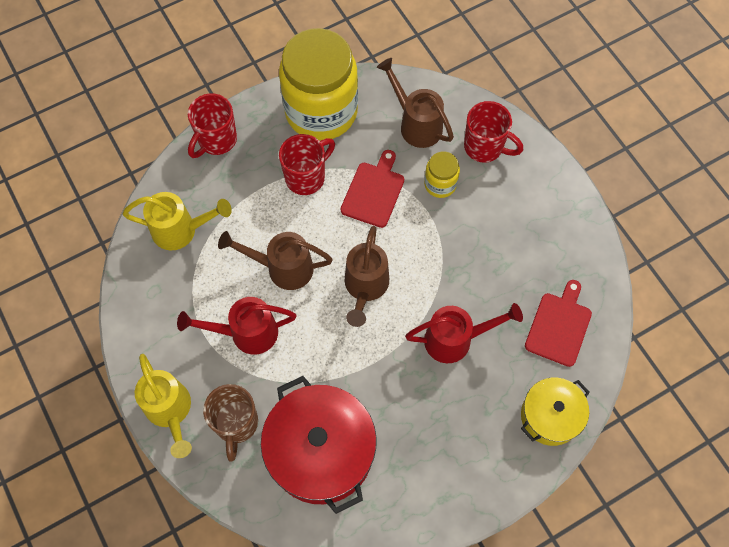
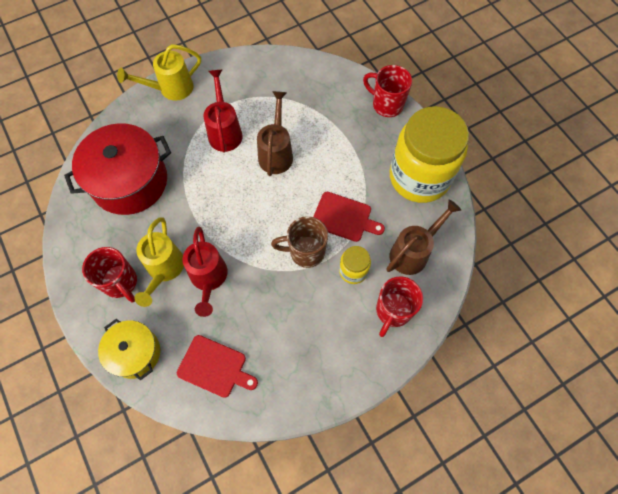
camera: 90 degrees right, 0 degrees up
(181, 230) = (308, 86): yellow watering can -> yellow watering can (164, 269)
(236, 424) = (157, 128): brown mug -> brown mug (305, 252)
(306, 177) = (356, 167): red mug -> red mug (121, 282)
(365, 287) = (258, 211): brown watering can -> none

